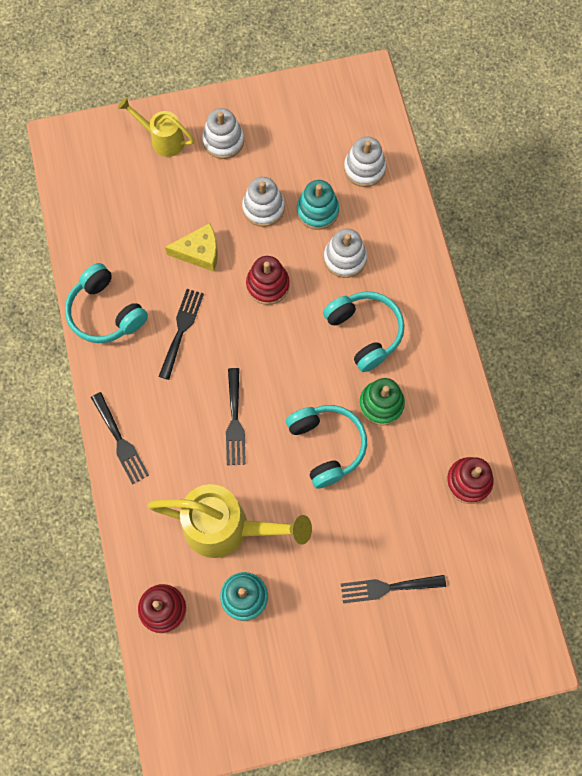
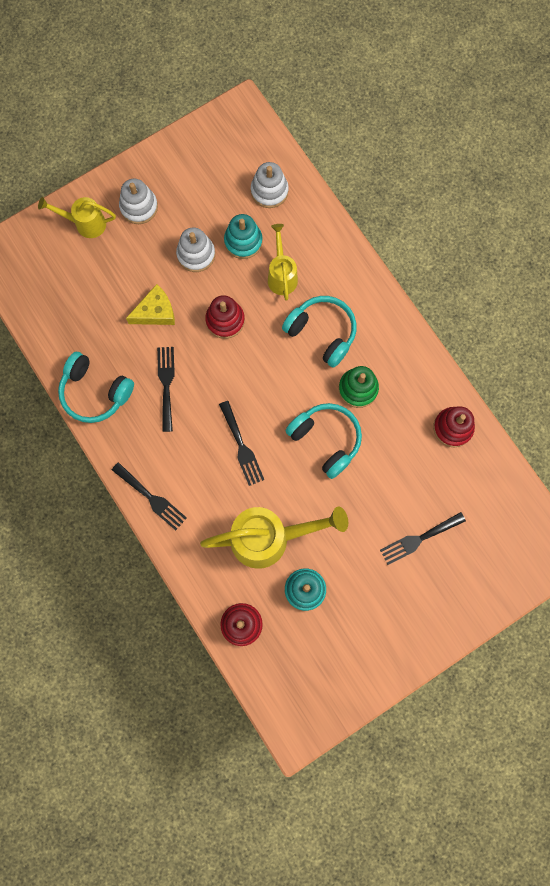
camera: 20 degrees left, 5 degrees up
(345, 258) = (282, 275): white stacking toy -> yellow watering can

